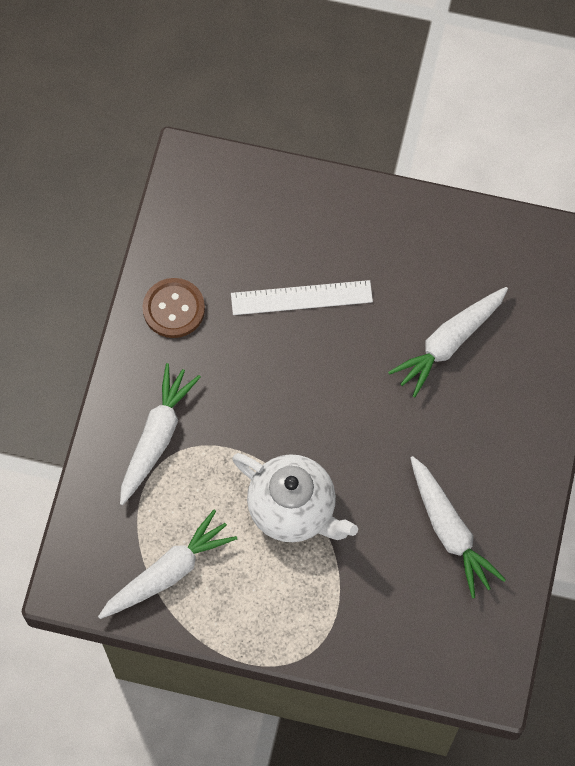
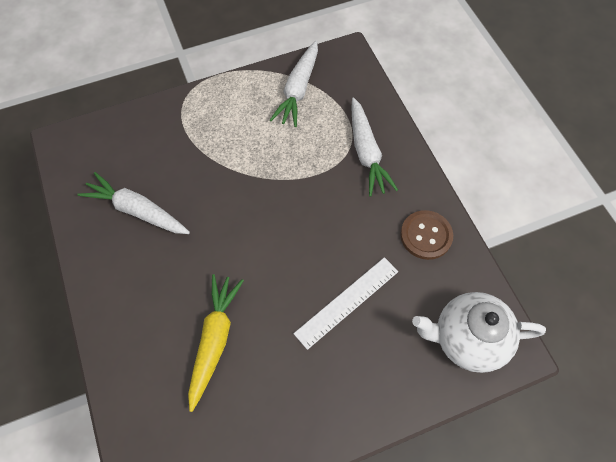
camera: 145 degrees right, 5 degrees down
(293, 509) = (249, 163): white teapot -> white teapot (467, 339)
(449, 343) = (214, 340): white carrot -> yellow carrot

